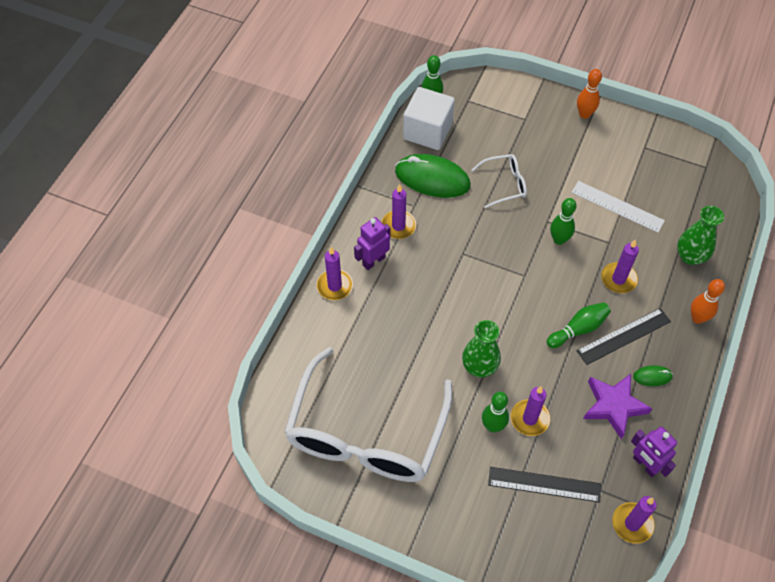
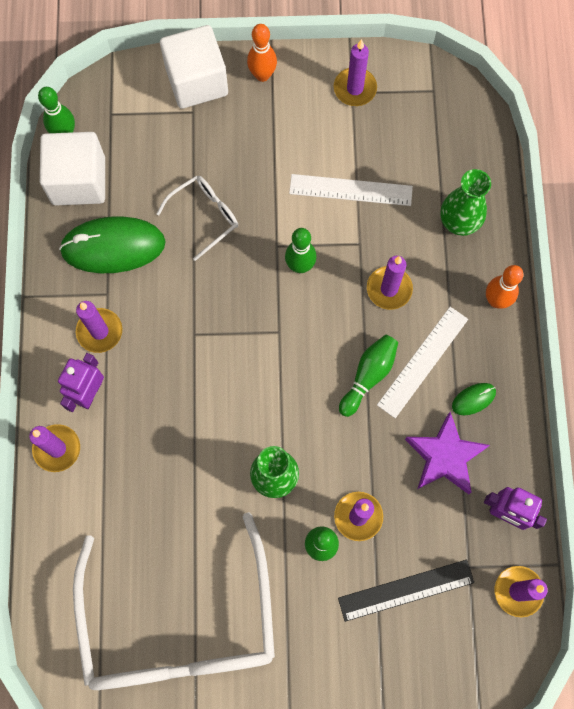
camera: 25 degrees left, 15 degrees up
(536, 102) = (197, 81): none -> white cube
(623, 336) = (422, 361): black ruler -> white ruler
(648, 145) = (355, 88): none -> purple candle

